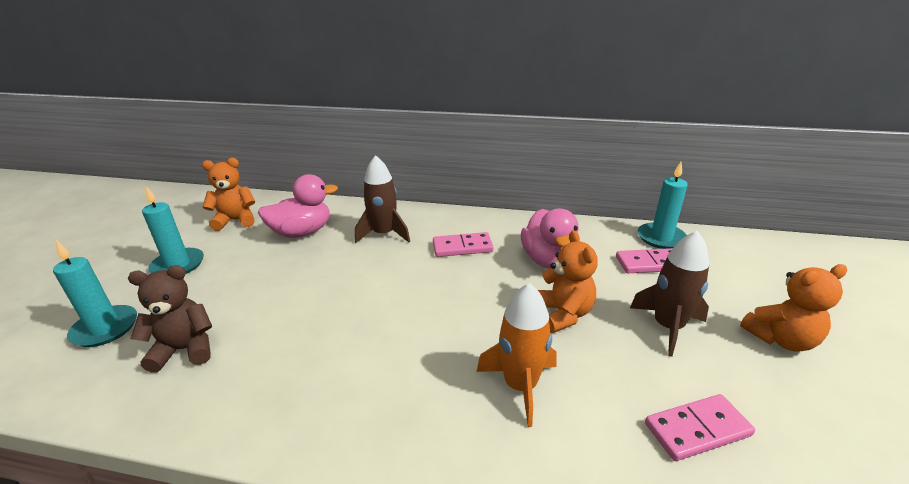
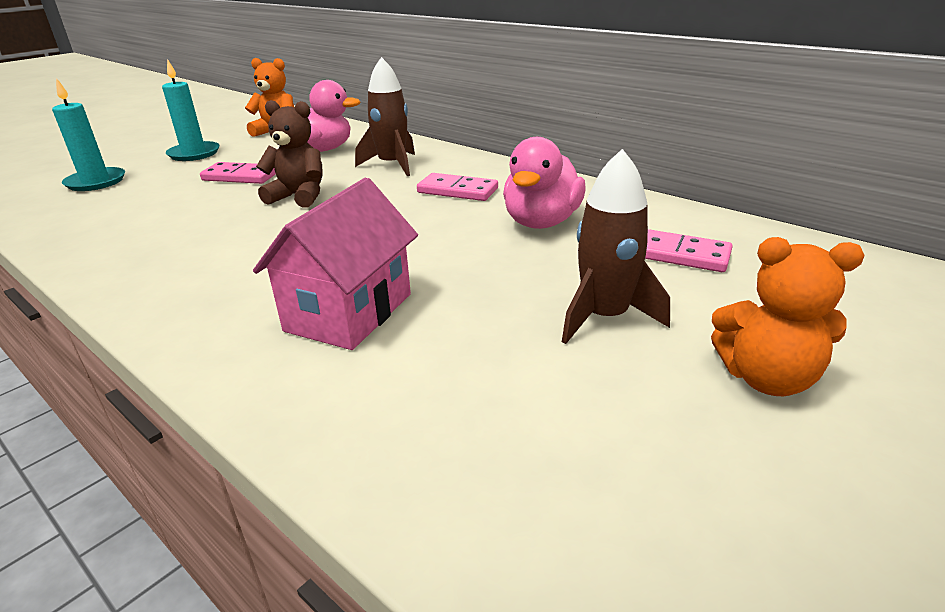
camera: 30 degrees right, 0 degrees up
(185, 349) = (125, 207): brown teddy bear -> brown teddy bear (299, 197)
(520, 386) = (349, 312): orange rocket -> pink house
(563, 314) = (485, 270): orange teddy bear -> none
(661, 238) = (737, 234): turquoise candle -> none
(697, 429) = (491, 415): pink domino -> pink domino (240, 176)

